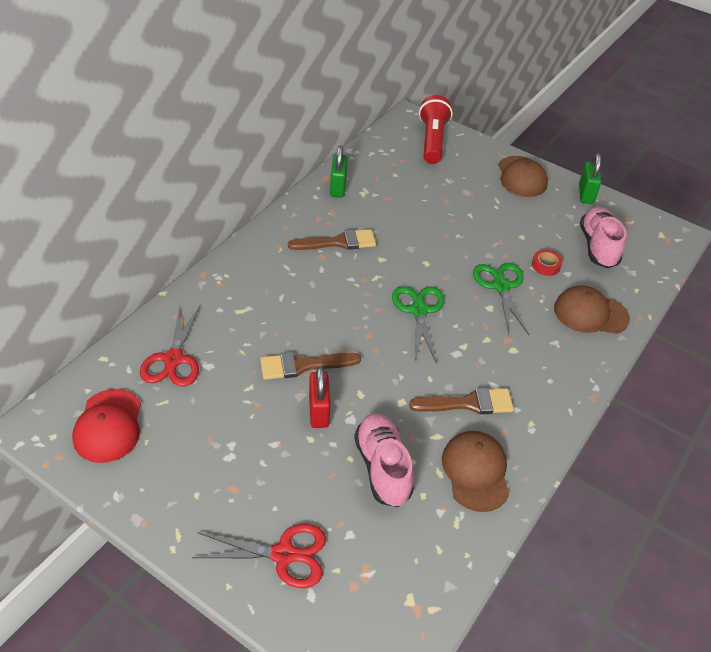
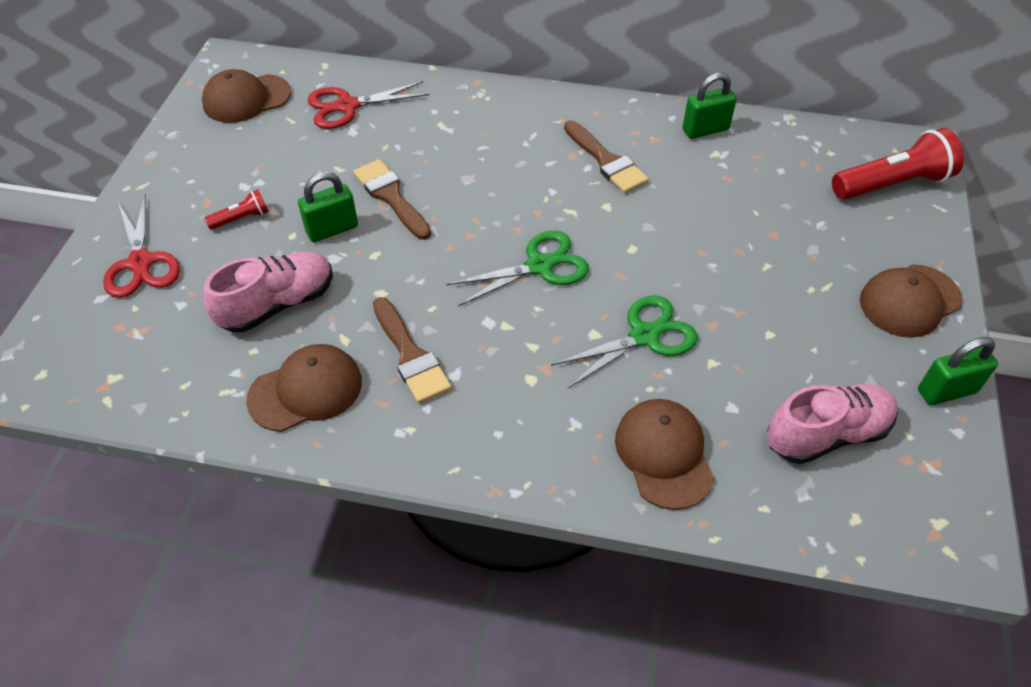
camera: 70 degrees right, 5 degrees up
(108, 426) = (246, 99): red cap -> brown cap
(270, 468) = (241, 218): none -> red flashlight
(318, 411) = (332, 229): red padlock -> green padlock
(546, 265) = (728, 377): red tape -> none

